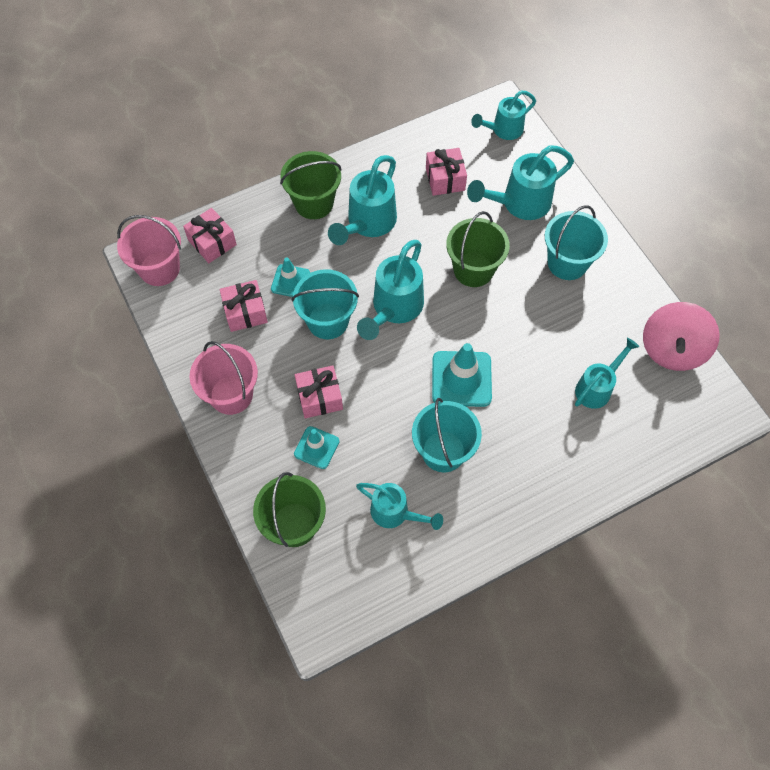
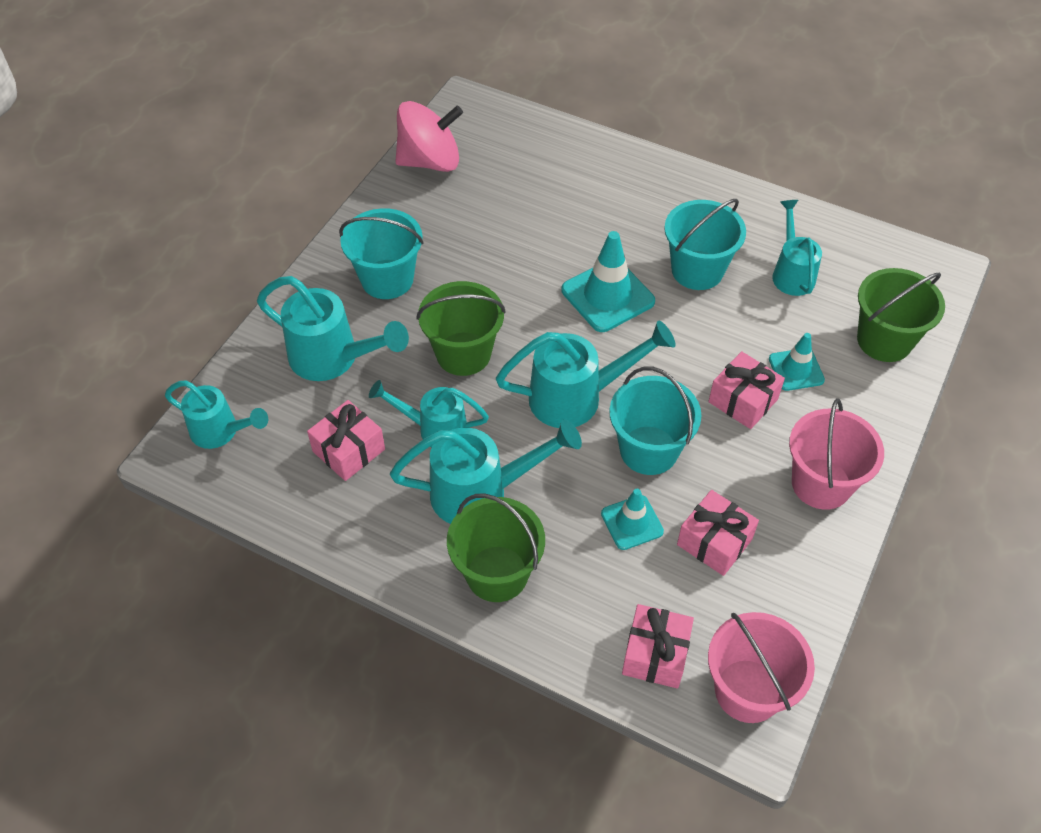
camera: 125 degrees left, 10 degrees down
(597, 387) = (521, 194): turquoise watering can -> turquoise watering can (434, 429)

